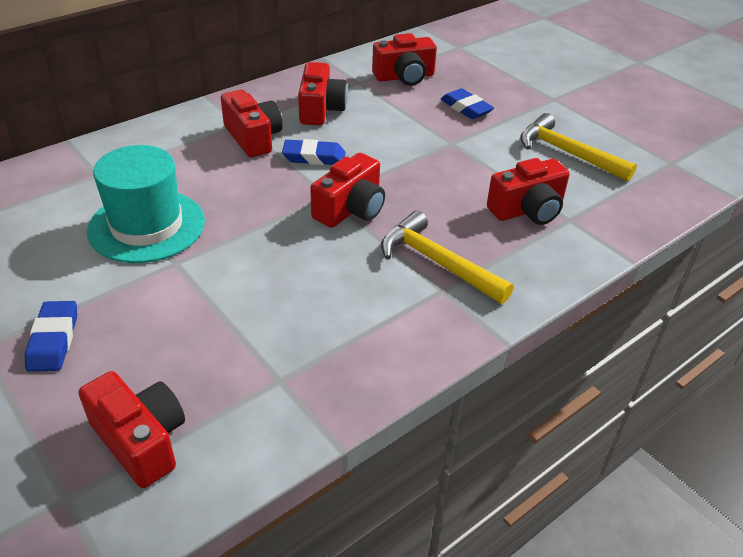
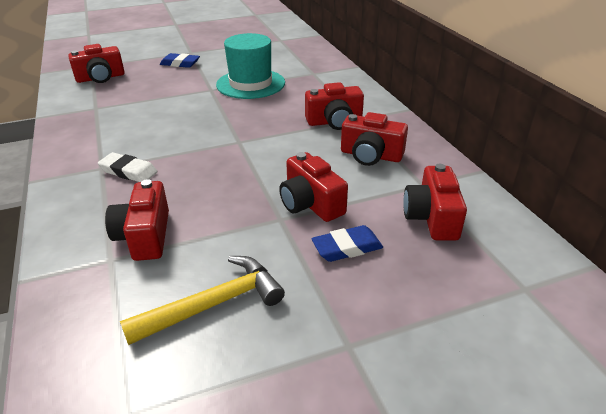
camera: 110 degrees right, 5 degrees down
(314, 157) = (294, 142): blue eraser -> none
(350, 209) = (217, 148): red camera -> red camera (310, 203)
(437, 262) = (128, 171): yellow hammer -> white eraser

